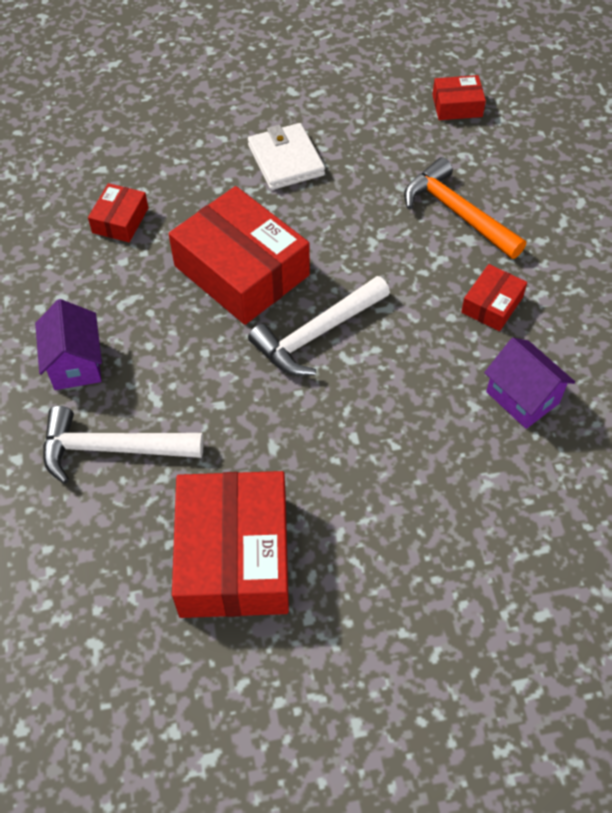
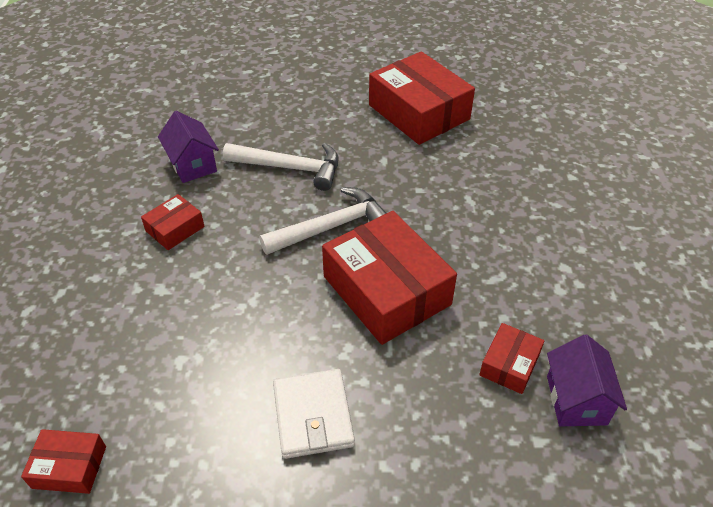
camera: 170 degrees left, 10 degrees down
(75, 364) = (537, 232): purple house -> purple house (576, 400)
(111, 449) = (501, 173): white hammer -> white hammer (290, 168)
(234, 556) = (419, 112): red box -> red box turned 45 degrees counterclockwise
(457, 213) = (155, 317): orange hammer -> none

